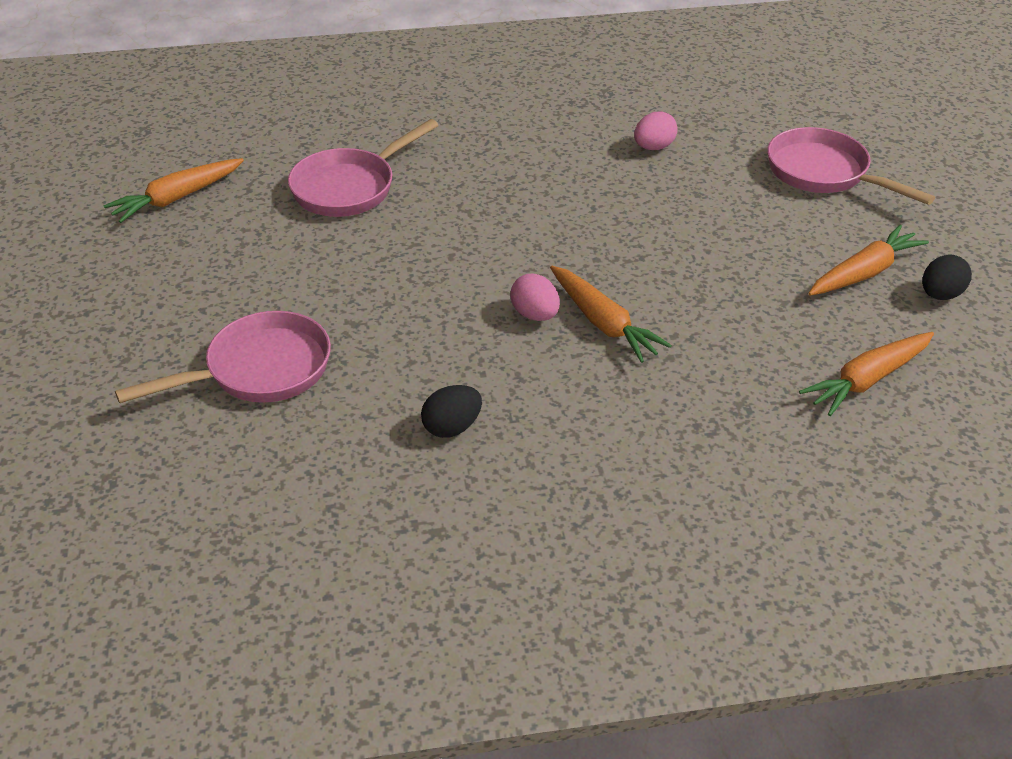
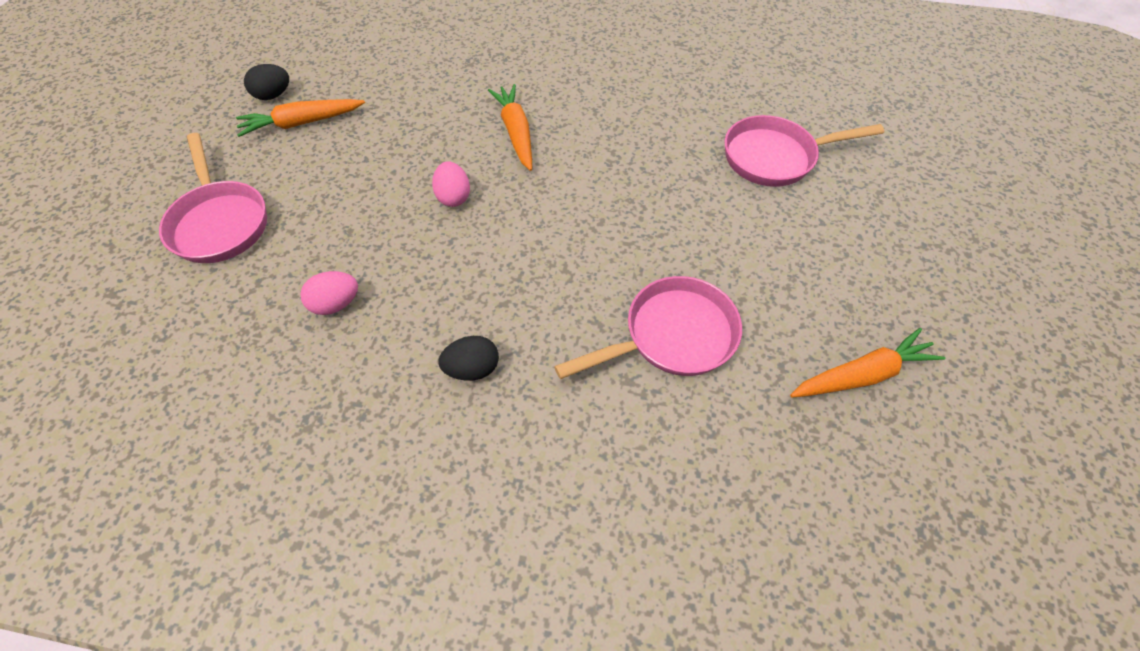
camera: 160 degrees left, 15 degrees up
(452, 427) = (651, 90): black egg -> black egg (472, 368)
(535, 315) = (560, 151): pink egg -> pink egg (454, 197)
(867, 380) = (383, 58): orange carrot -> none

